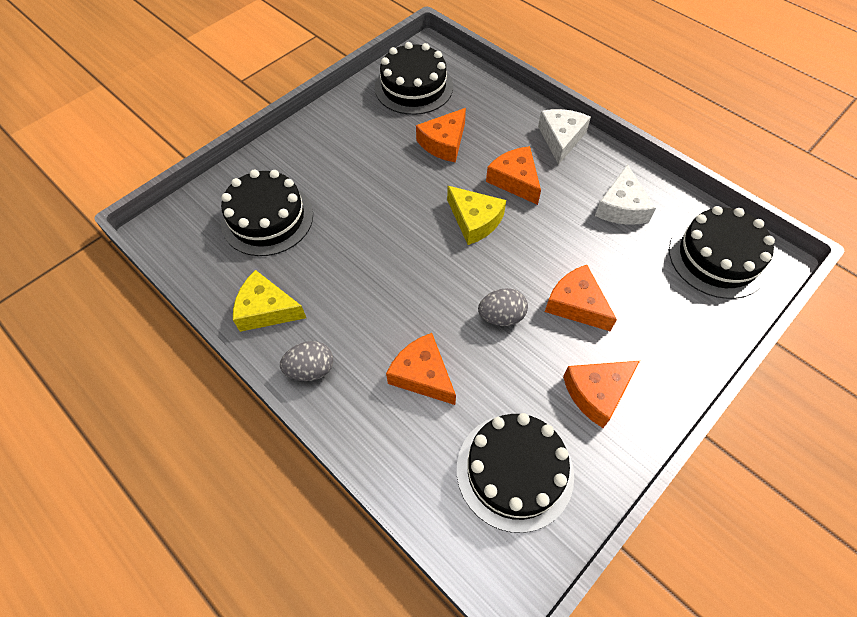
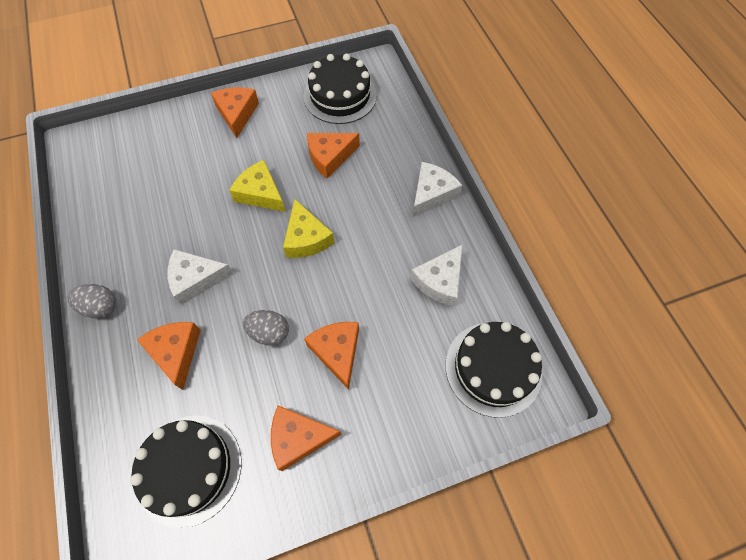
camera: 25 degrees right, 5 degrees up
(266, 309) = (102, 242): yellow cheese -> yellow cheese (261, 193)
(267, 218) = (152, 166): black cake -> none
(393, 301) = (196, 279): none -> white cheese
(515, 180) = (365, 216): orange cheese -> orange cheese (237, 114)

